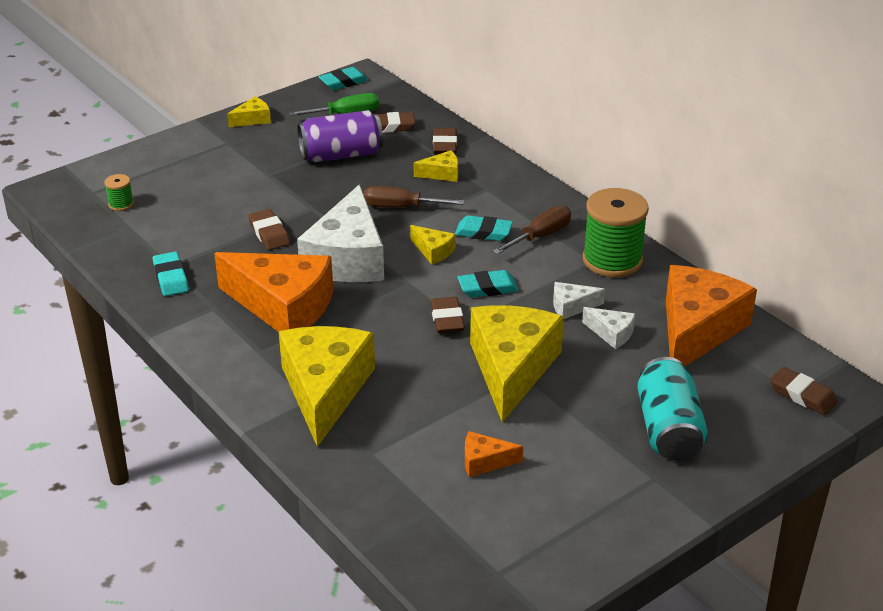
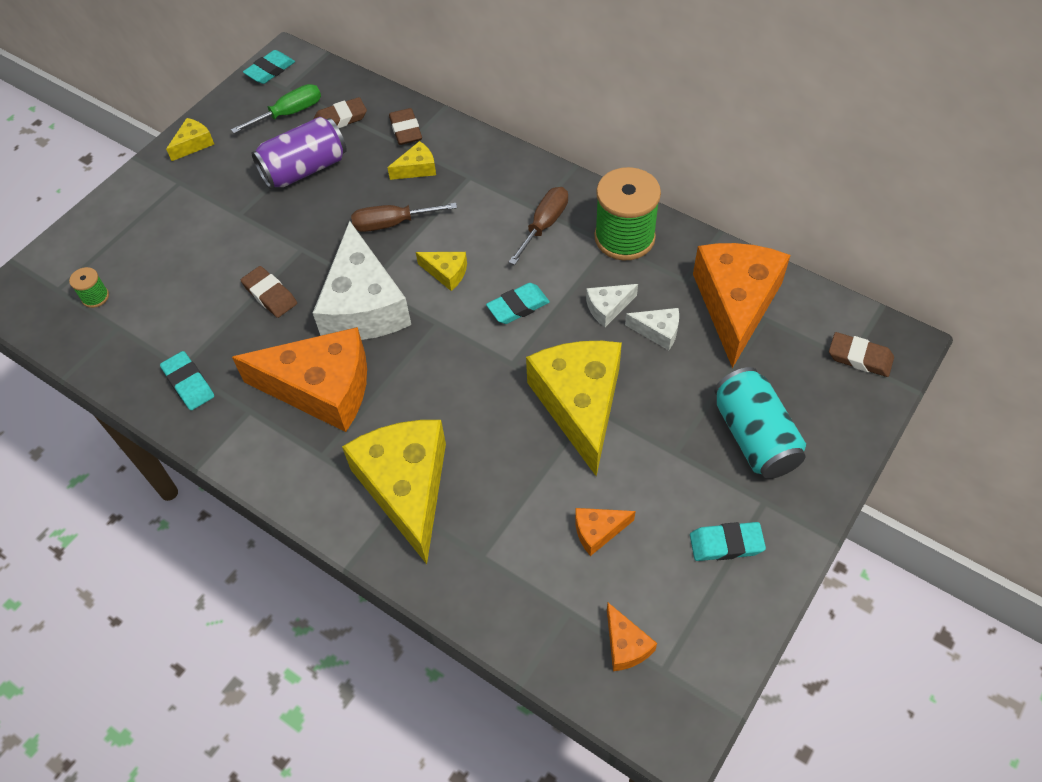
camera: 15 degrees left, 20 degrees up
(447, 319) = (493, 358): brown eraser -> none
(471, 547) = (625, 645): none -> orange cheese
(483, 232) = (487, 235): turquoise eraser -> turquoise eraser (726, 544)

